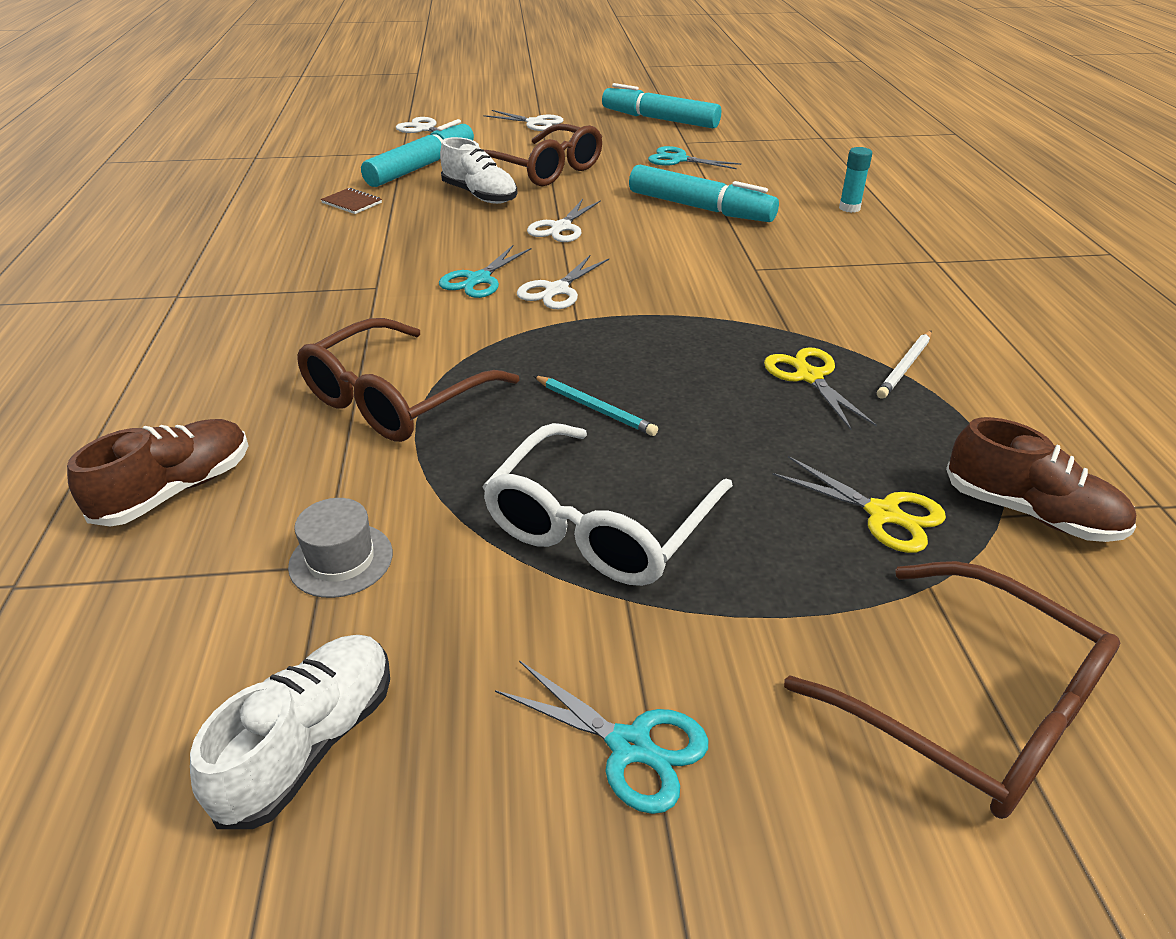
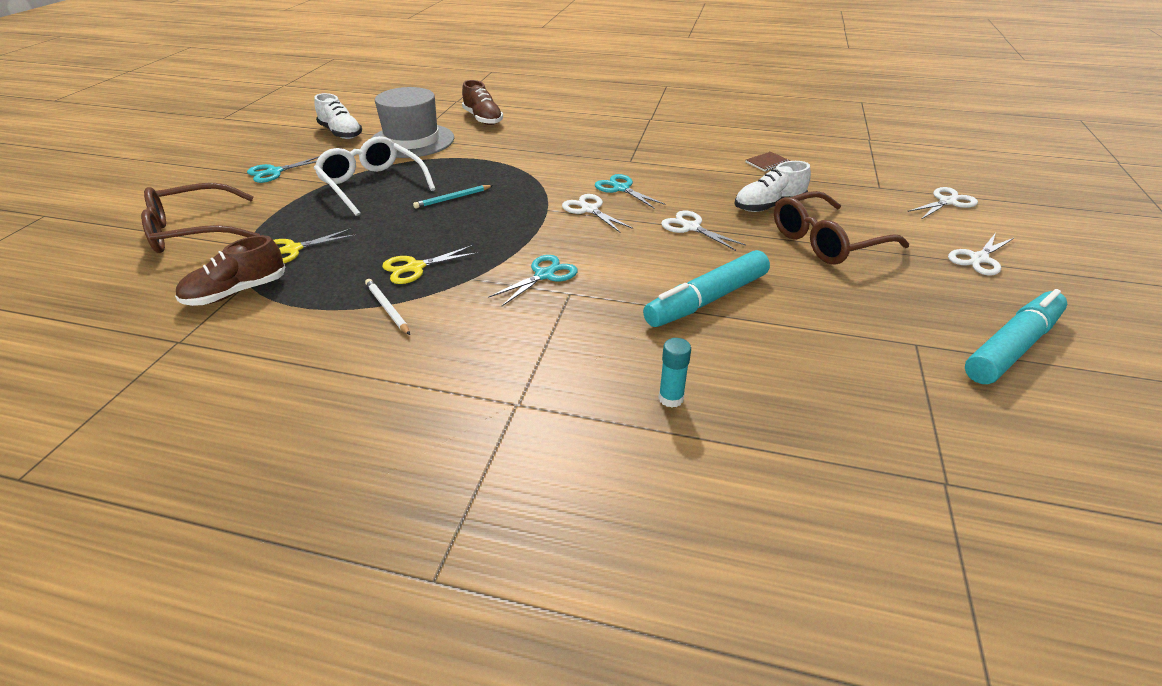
camera: 110 degrees right, 0 degrees up
(341, 560) = (412, 141): grey hat -> grey hat, size x2.17
(395, 399) = (507, 156): brown glasses -> none
(422, 167) = (841, 191): turquoise marker -> none
(678, 159) = (850, 322): turquoise scissors -> turquoise scissors (544, 275)
(809, 376) = (415, 268): yellow scissors -> yellow scissors turned 150 degrees clockwise

